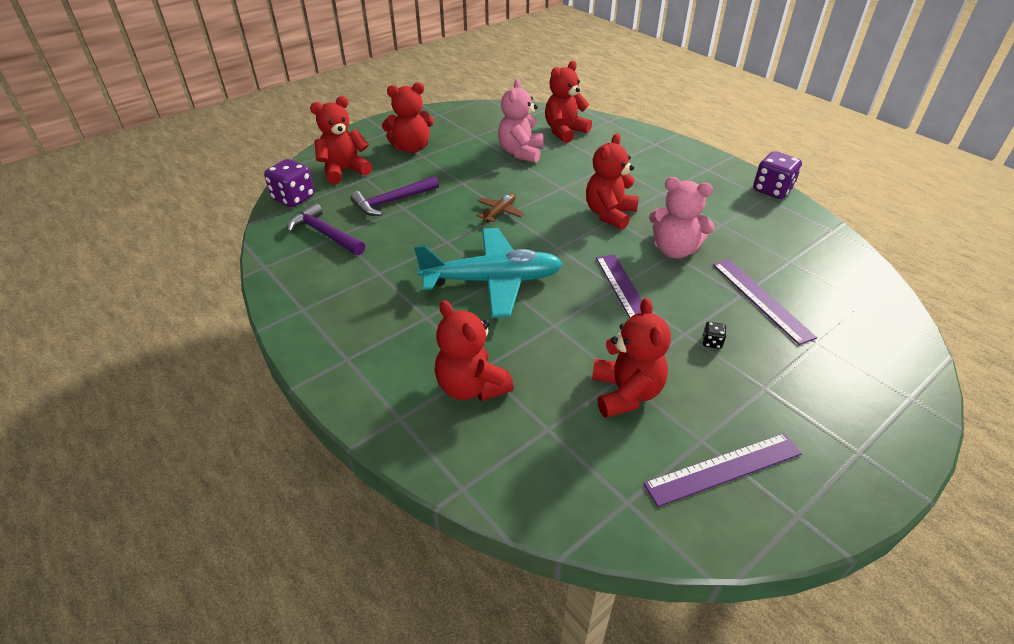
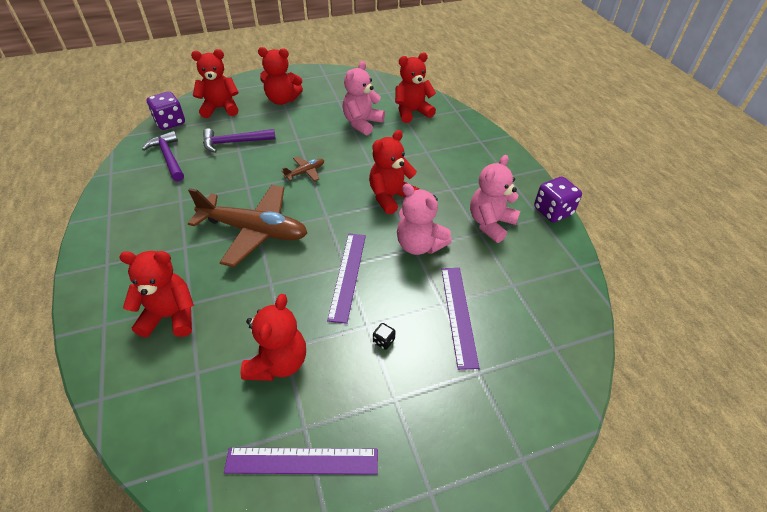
camera: 20 degrees right, 5 degrees up
(471, 387) = (170, 316): red teddy bear -> red teddy bear turned 105 degrees clockwise
(493, 281) = (254, 231): turquoise plane -> brown plane
(725, 214) = (490, 223): none -> pink teddy bear

